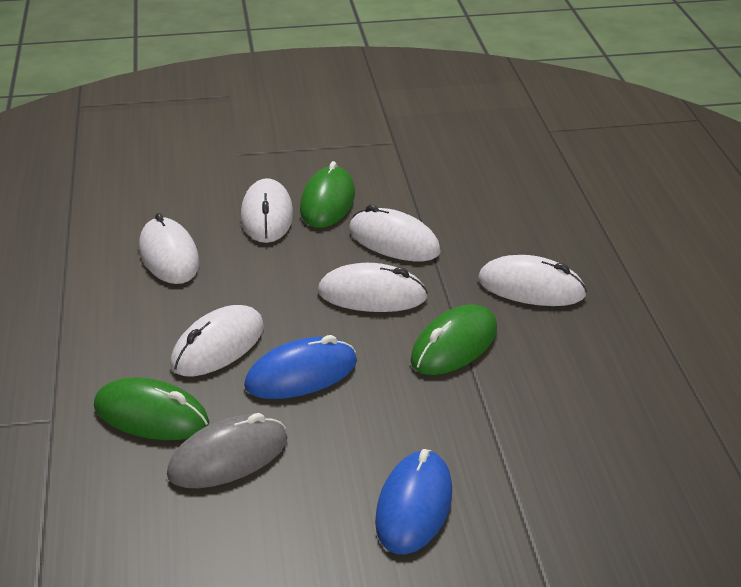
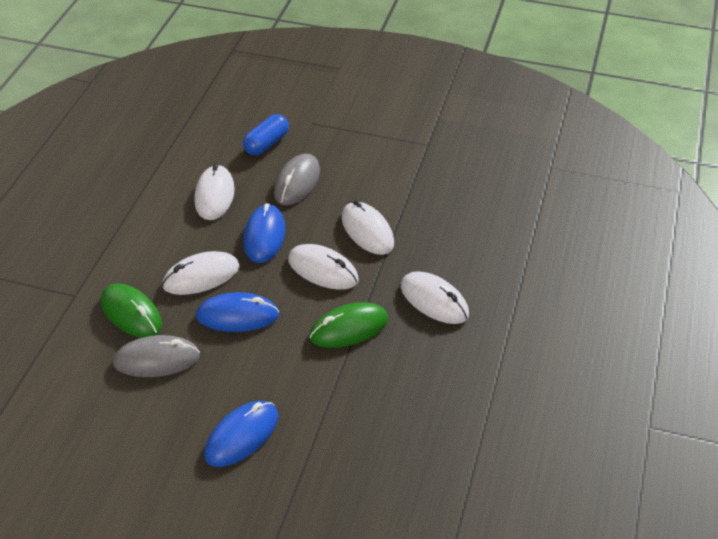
camera: 25 degrees right, 10 degrees up
(196, 187) = (266, 143): none -> blue capsule
(267, 216) = (297, 182): white mouse -> grey mouse
(269, 280) = (264, 236): none -> blue mouse
(327, 202) = (345, 183): green mouse -> none

